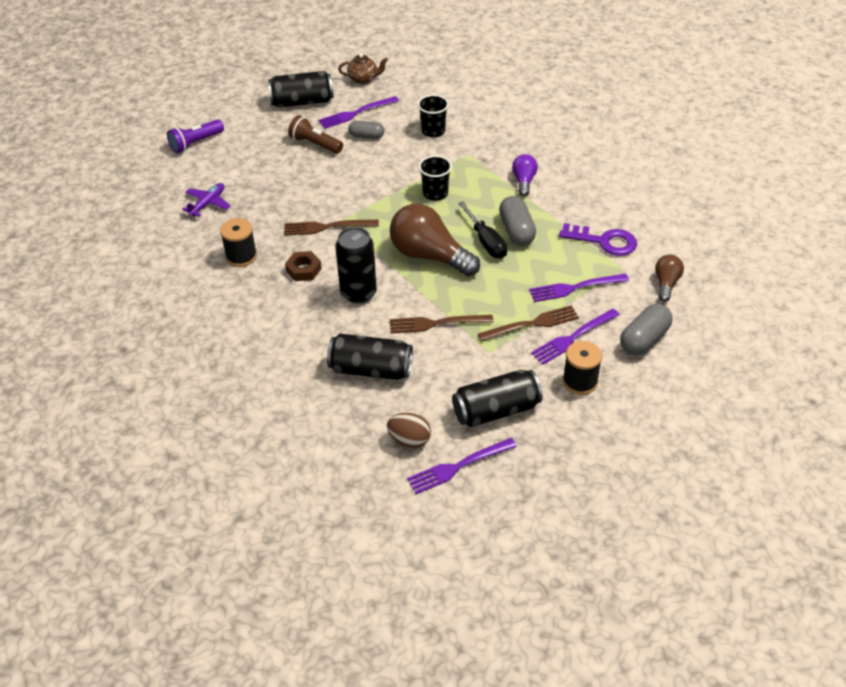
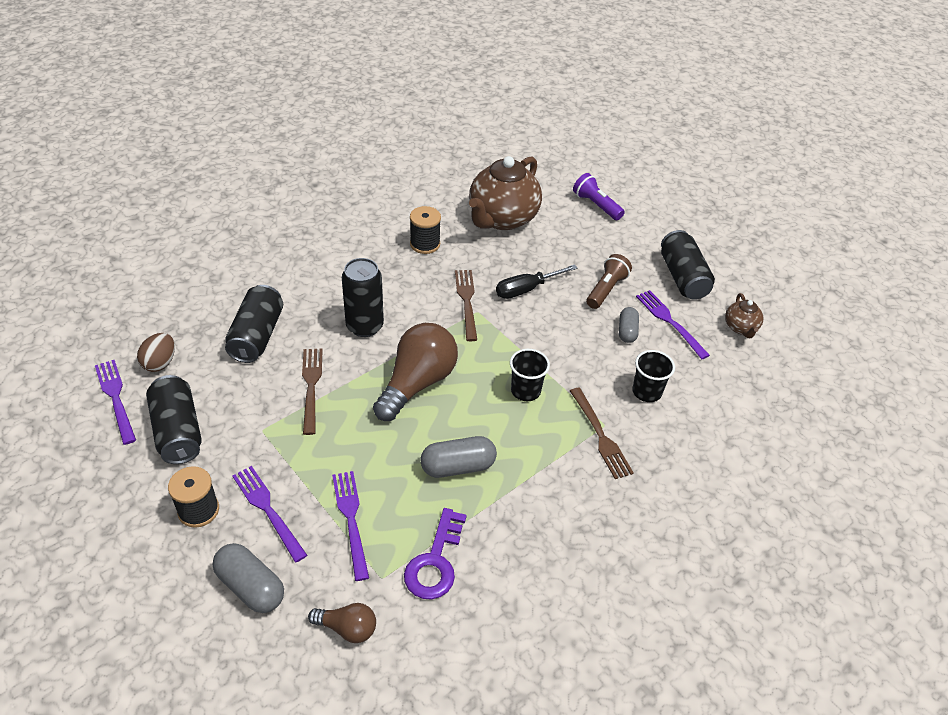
camera: 85 degrees right, 0 degrees up
(208, 204) = (502, 219): purple plane -> brown teapot
(303, 269) = (403, 286): brown nut -> none
(486, 241) = (439, 435): black screwdriver -> black screwdriver (527, 289)
(524, 181) = (555, 480): purple light bulb -> none
(532, 324) = (297, 471): brown fork -> brown fork (601, 436)

